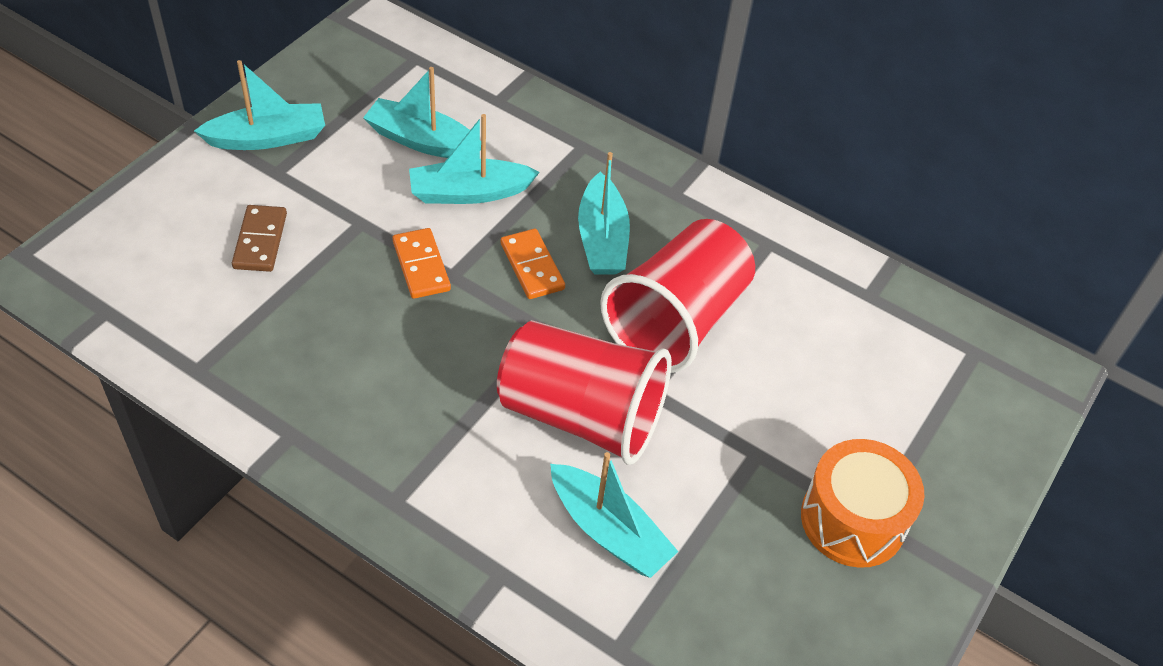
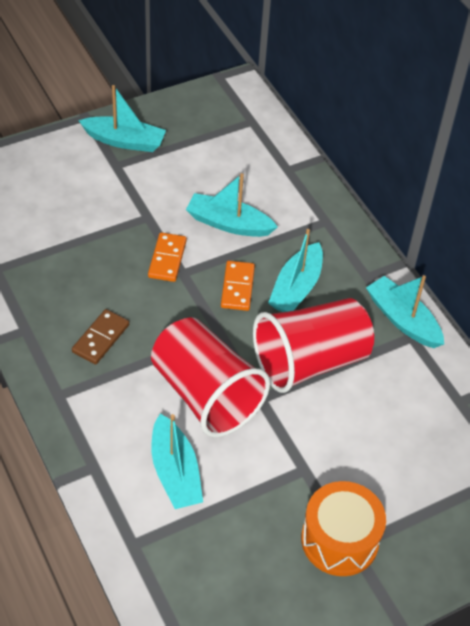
camera: 30 degrees right, 0 degrees up
(260, 241) = (80, 205): brown domino -> brown domino (100, 338)
(422, 141) = (220, 178): turquoise boat -> turquoise boat (402, 320)

